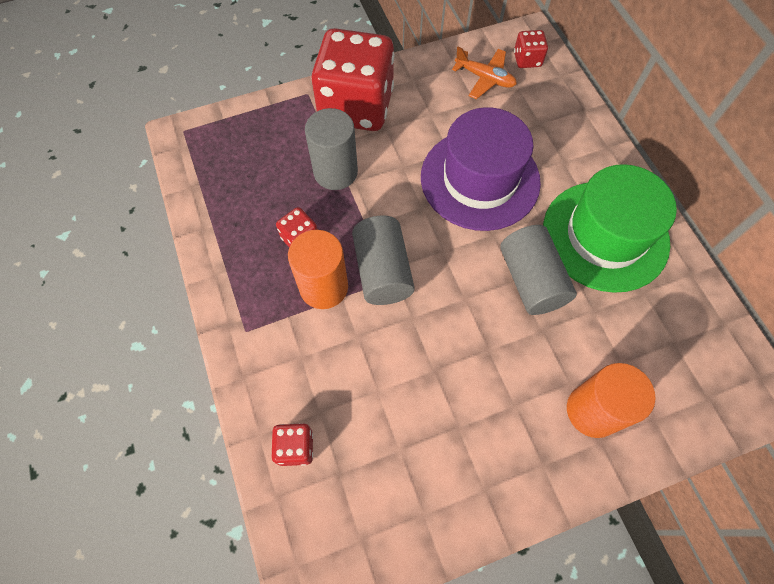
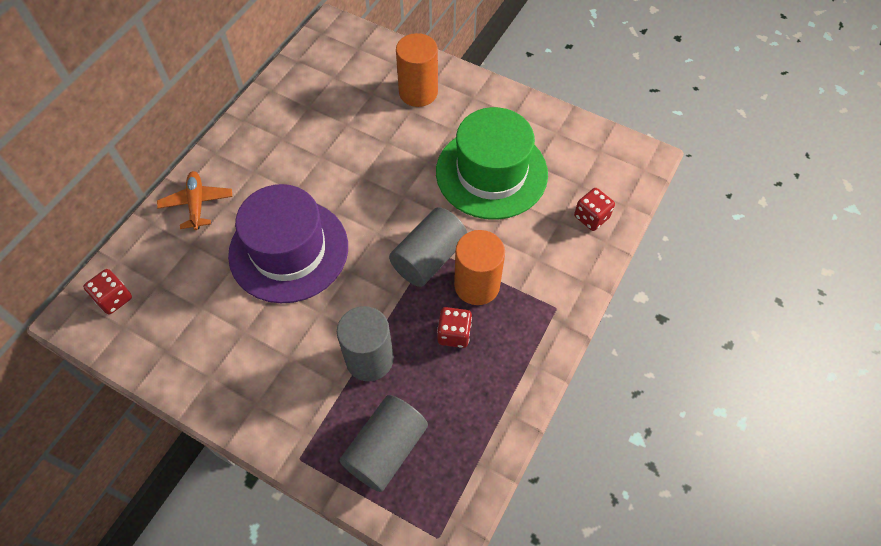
camera: 130 degrees left, 5 degrees down
(356, 106) = (282, 400): red dice -> none
(485, 78) = (164, 317): orange plane -> orange plane (197, 204)
(531, 280) = (354, 168): grey cylinder -> grey cylinder (386, 449)
(605, 235) = (278, 147): green hat -> green hat (491, 173)

